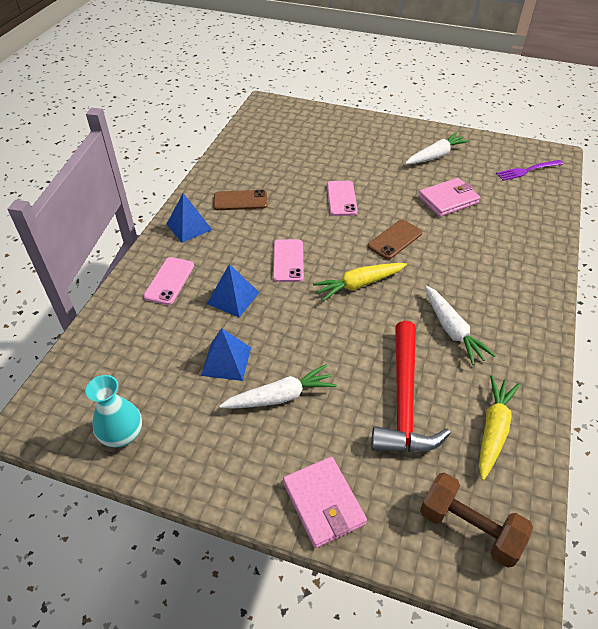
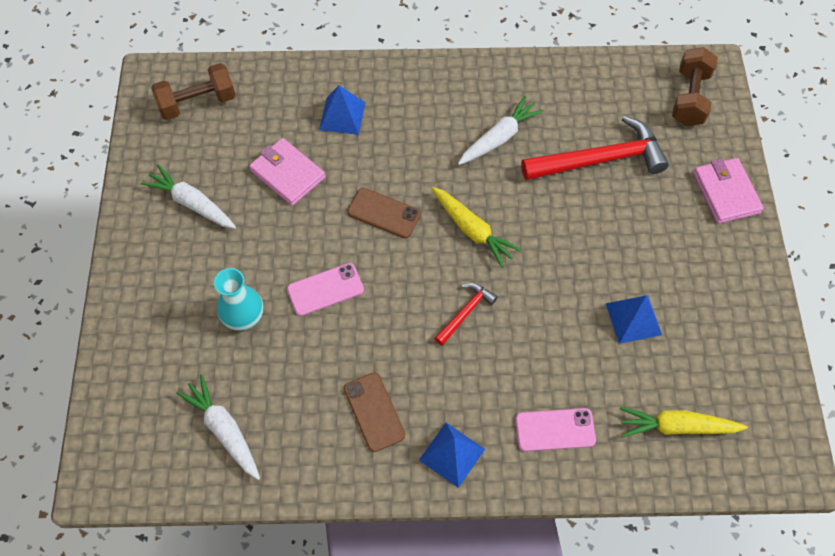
camera: 110 degrees left, 15 degrees up
(122, 434) = (758, 373): turquoise vase -> turquoise vase (243, 316)
(233, 298) = (548, 348): blue pyramid -> blue pyramid (342, 116)
(280, 396) = (647, 256): white carrot -> white carrot (224, 430)
(288, 261) = (465, 312): pink phone -> red hammer
(323, 503) = (726, 193): pink wallet -> pink wallet turned 60 degrees counterclockwise
(493, 430) = (596, 94): yellow carrot -> yellow carrot (677, 427)
(527, 170) = (197, 103): purple fork -> brown dumbbell

